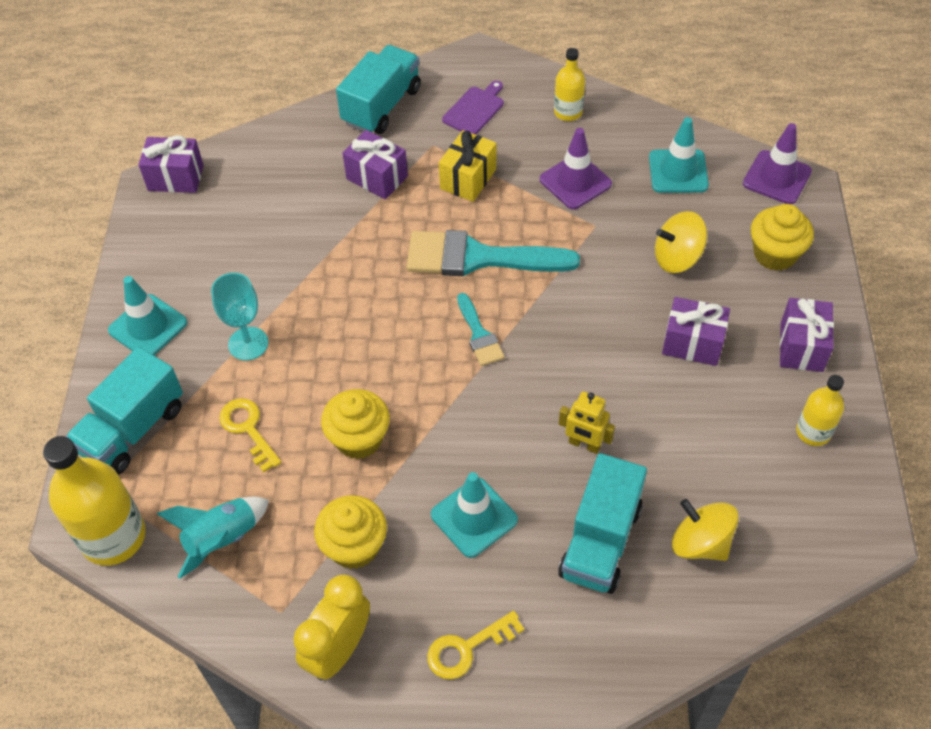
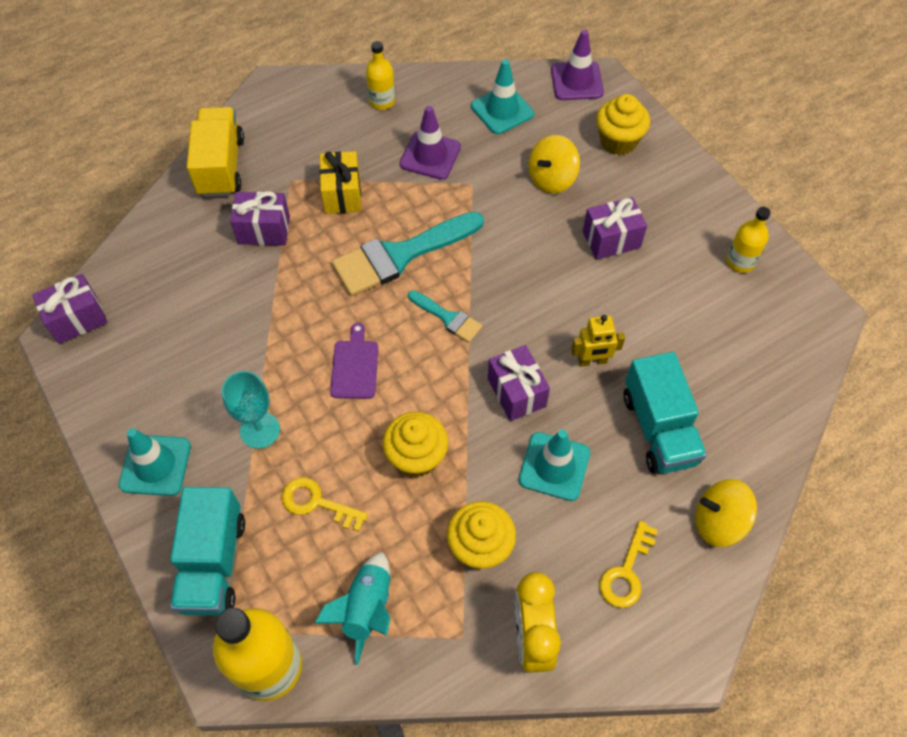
camera: 35 degrees left, 5 degrees up
(381, 106) = (221, 166): turquoise truck -> yellow truck
(475, 109) = (304, 133): purple cutting board -> purple cutting board (355, 366)
(700, 543) = (727, 388): yellow spinning top -> yellow spinning top (718, 522)
(801, 347) = (687, 202): purple gift -> purple gift (516, 392)

